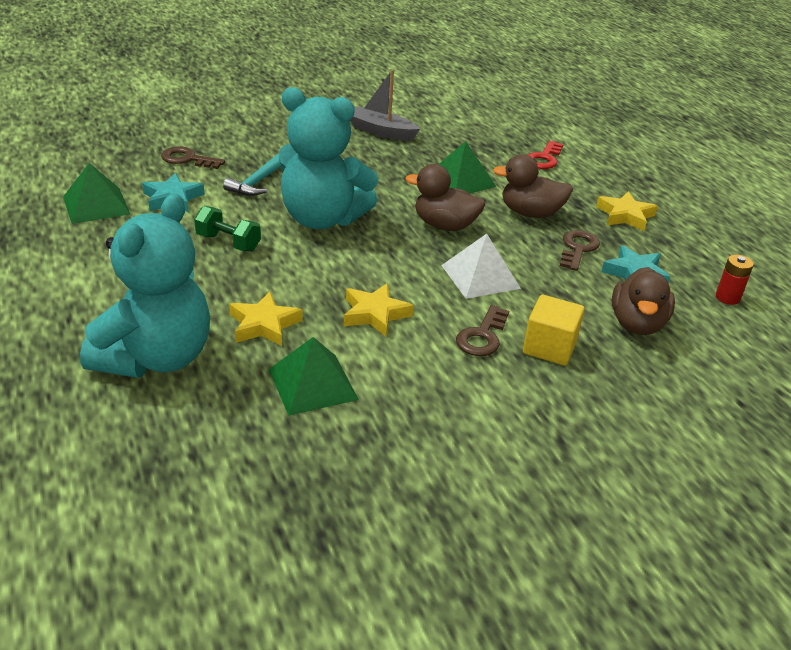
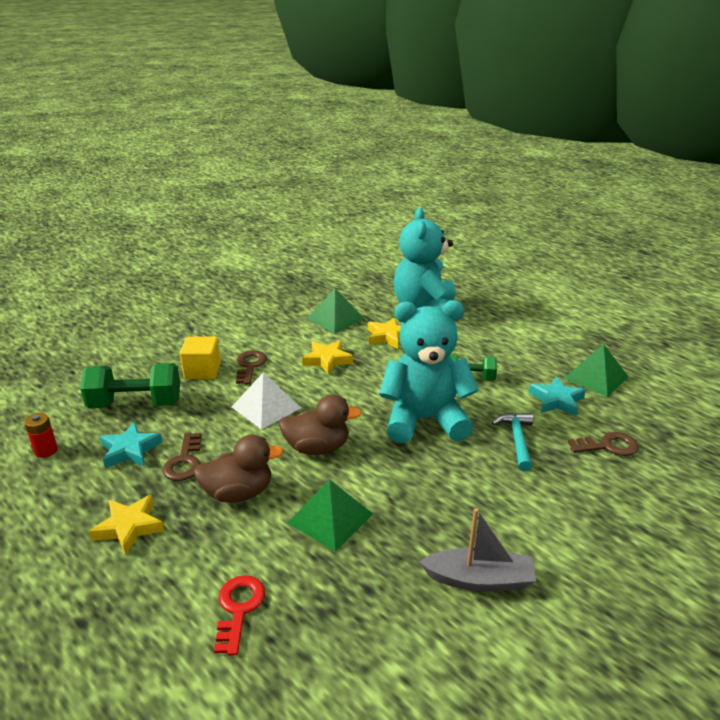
camera: 160 degrees right, 5 degrees down
(637, 324) = (136, 404): brown duck -> green dumbbell

